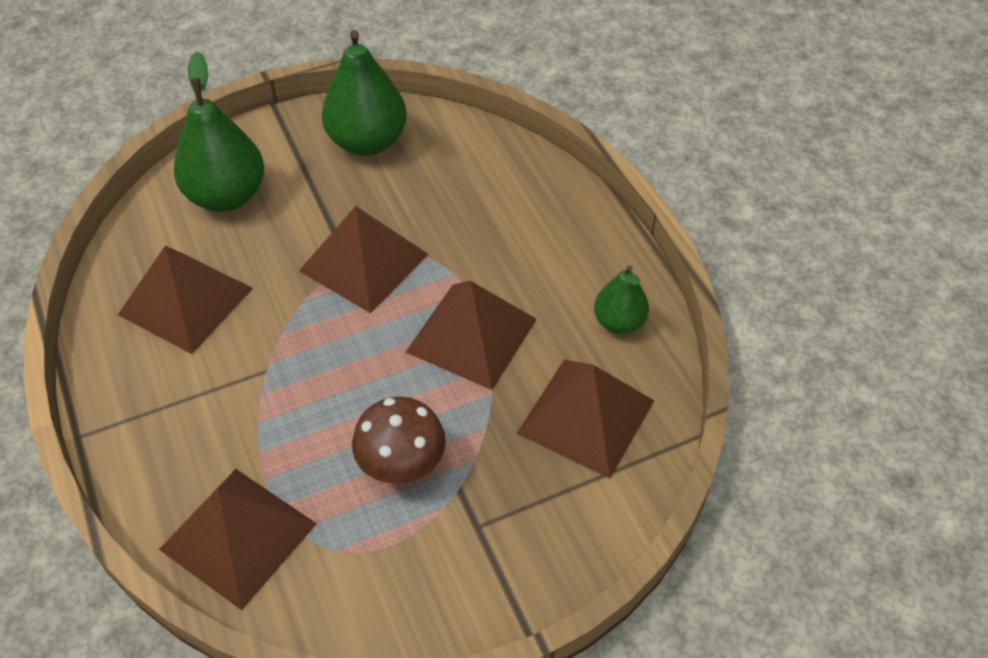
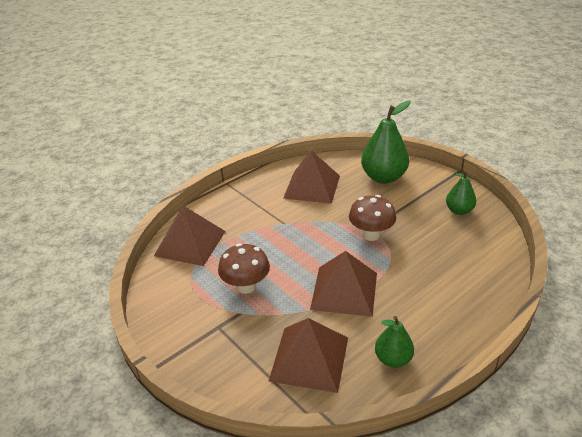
camera: 75 degrees right, 15 degrees down
(364, 262) = (371, 235): brown pyramid -> brown mushroom
(367, 142) = (459, 211): green pear -> green pear, size x0.57

